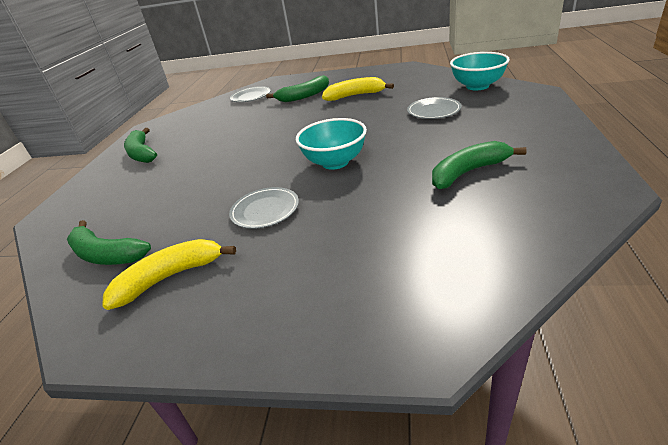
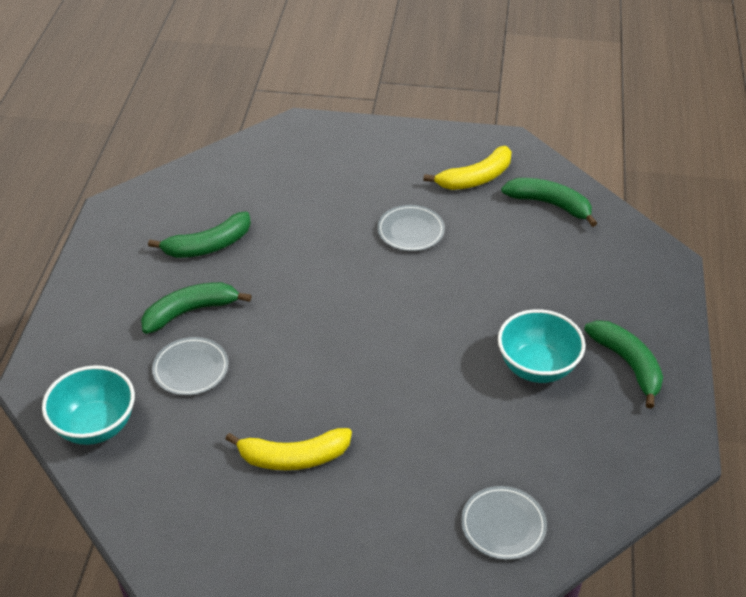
camera: 175 degrees right, 10 degrees up
(304, 96) = (388, 488): green banana -> green banana (190, 312)
(335, 162) = (339, 286): turquoise bowl -> turquoise bowl (537, 367)

